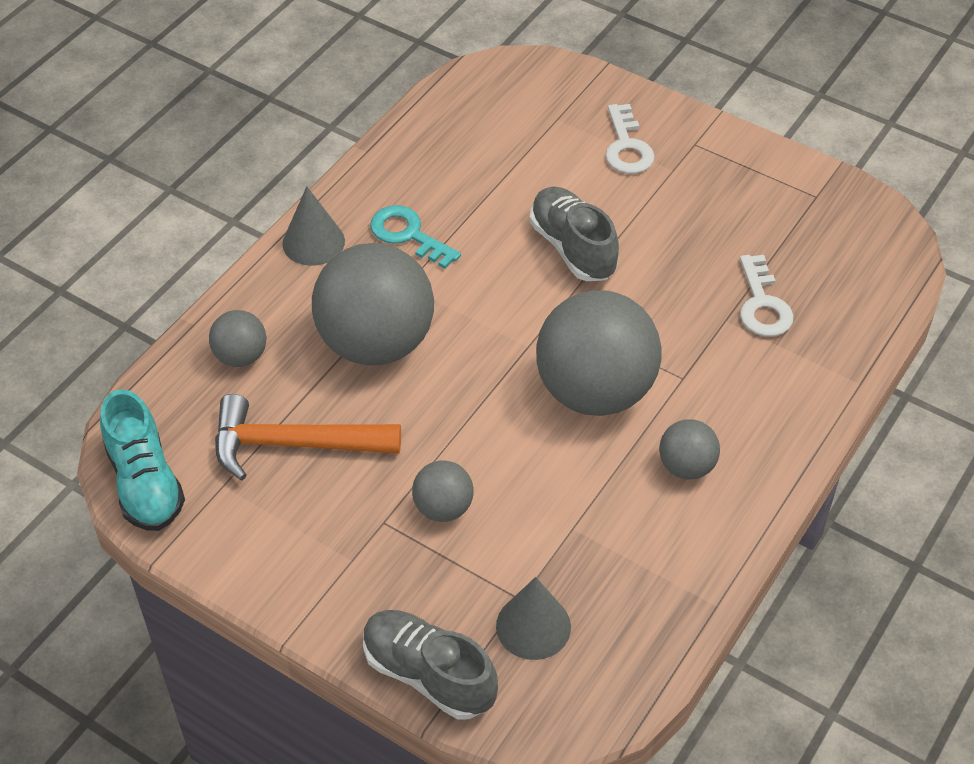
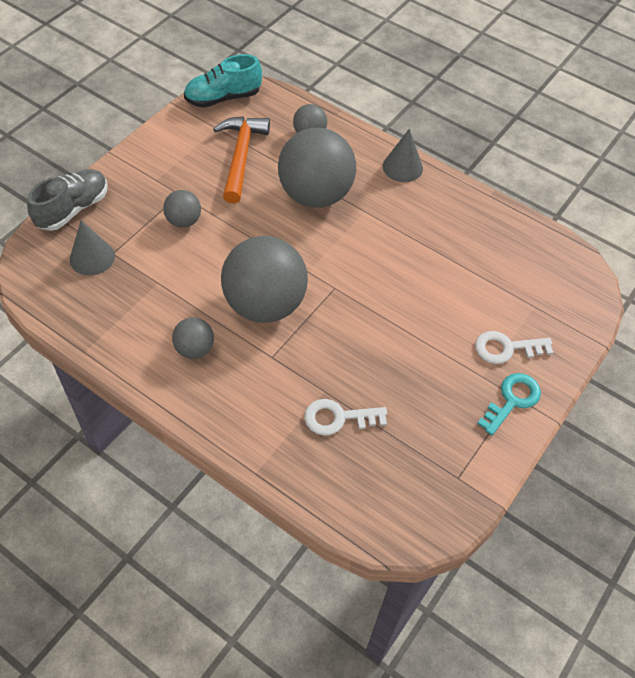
camera: 90 degrees right, 5 degrees up
(408, 235) = (409, 214): turquoise key -> turquoise key (512, 400)
(573, 248) = (397, 304): grey shoe -> none

